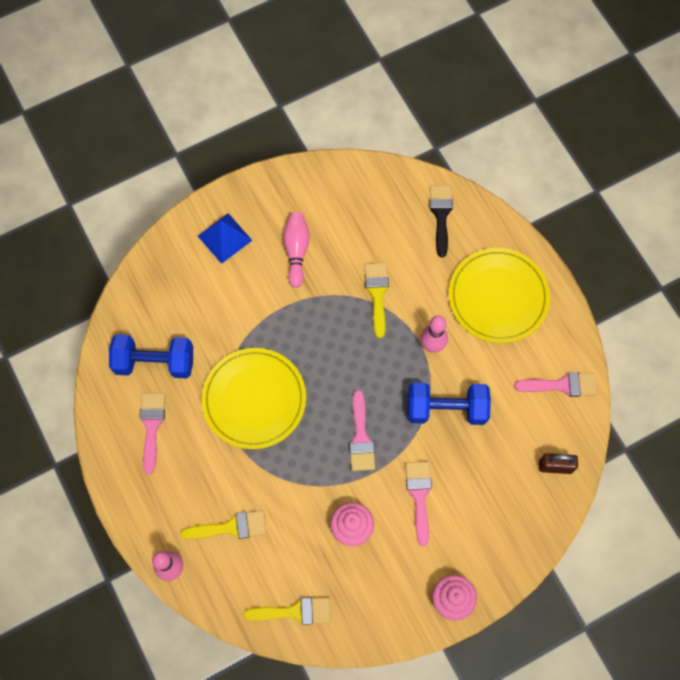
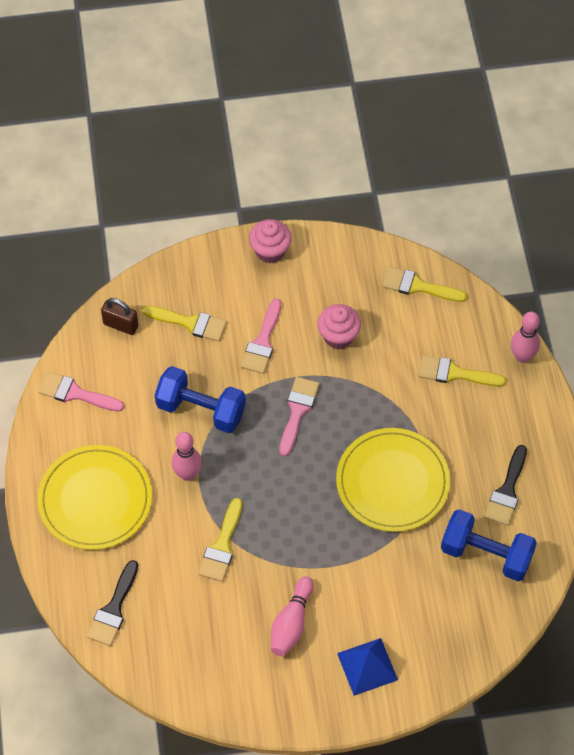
camera: 160 degrees left, 10 degrees down
(151, 426) = (507, 491): pink brush -> black brush
(493, 491) = (190, 323): none -> yellow brush

